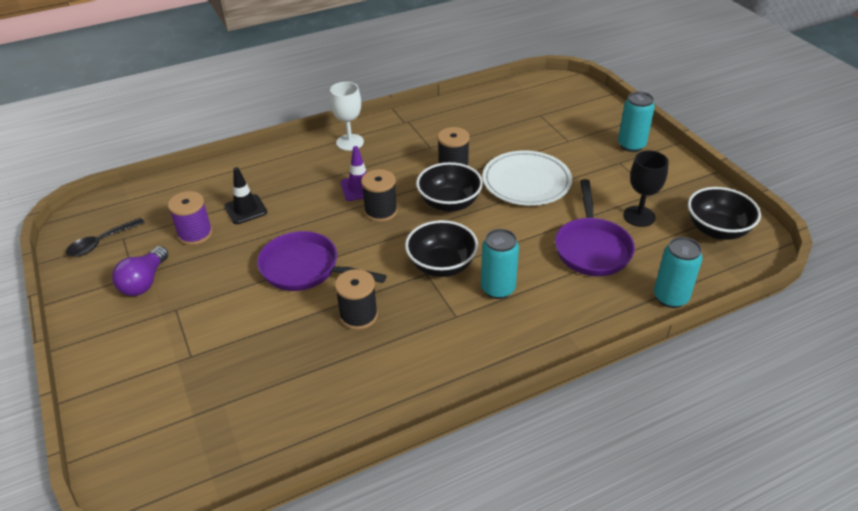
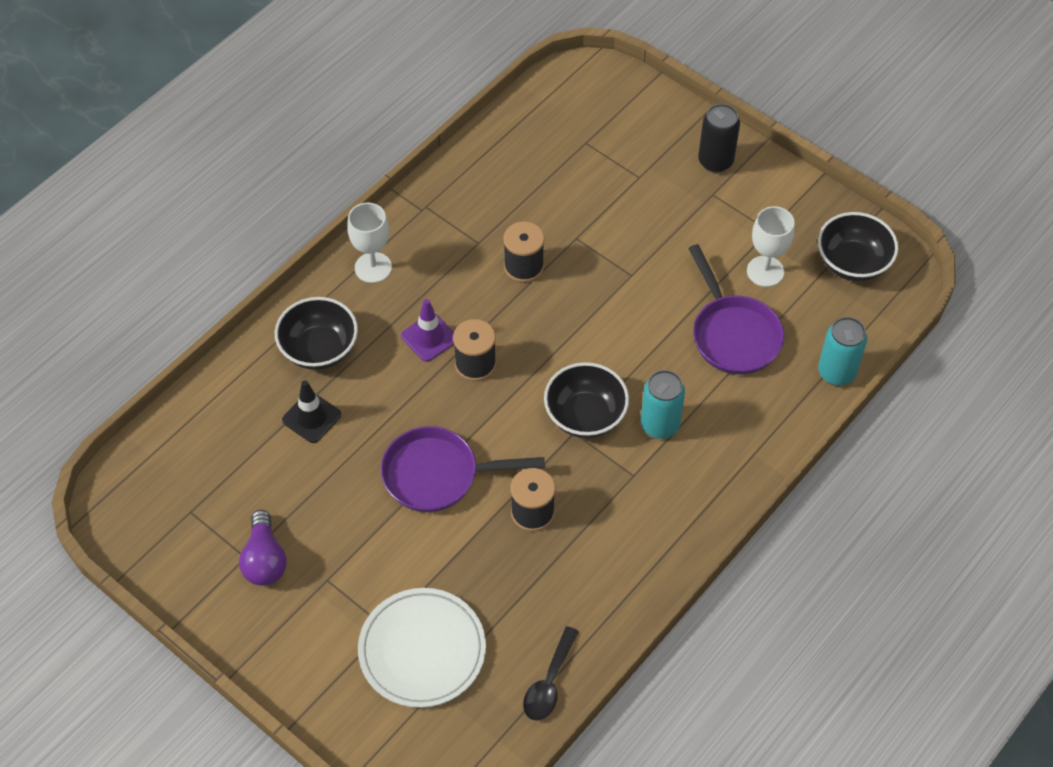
camera: 25 degrees left, 15 degrees up
(101, 243) = (169, 527): black spoon -> black spoon (549, 682)
(195, 234) = (275, 474): purple spool -> none
(449, 203) = (548, 324): black bowl -> black bowl (319, 349)
(526, 182) = (620, 261): white plate -> white plate (422, 650)
(631, 145) = (715, 161): turquoise can -> black can
(639, 216) = (765, 271): black goblet -> white goblet

